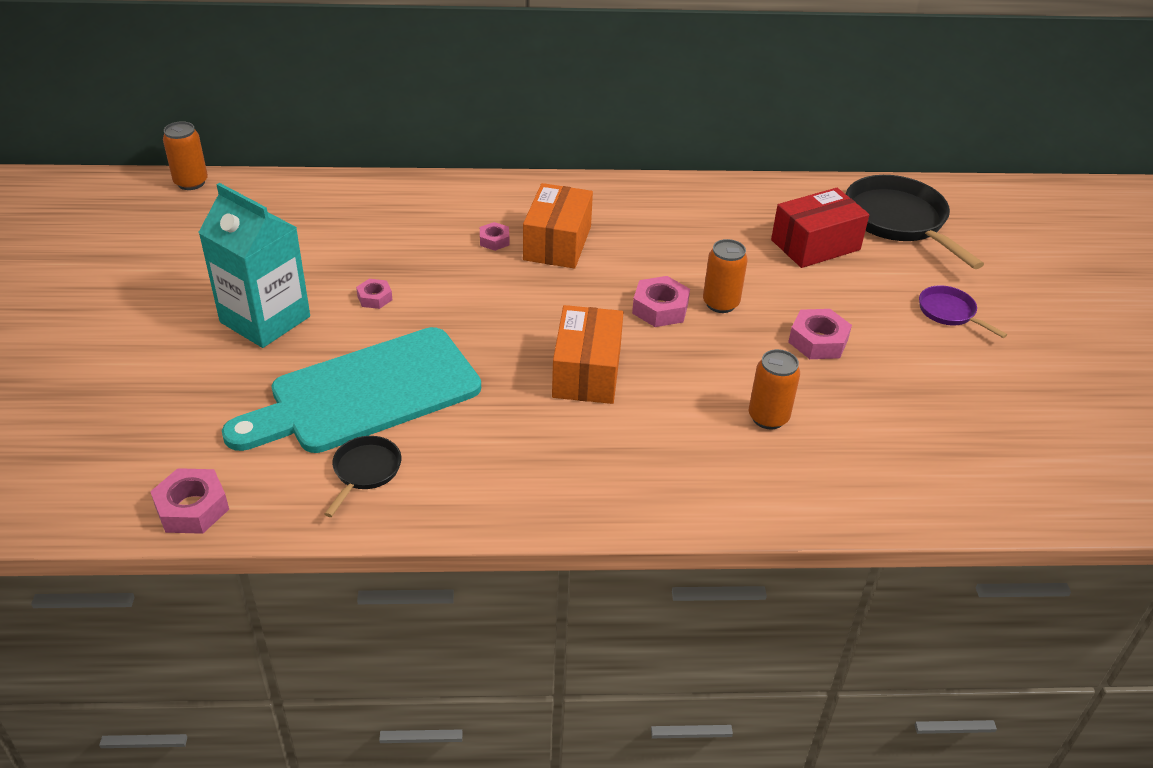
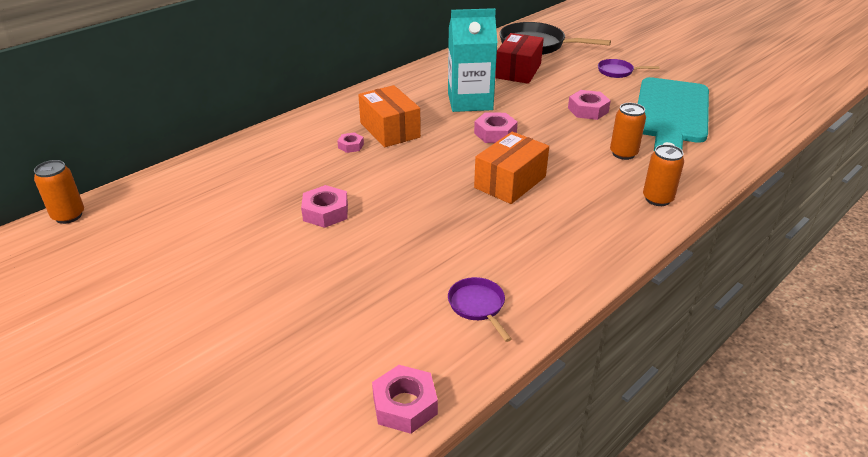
camera: 40 degrees left, 5 degrees down
(265, 319) = (269, 265): turquoise carton -> turquoise carton (470, 101)
(365, 471) = (478, 306): black pan -> purple pan
(366, 393) = (407, 265): turquoise cutting board -> turquoise cutting board (671, 113)
(374, 298) = (325, 212): pink nut -> pink nut, size x1.66
(586, 372) = (510, 182): orange box -> orange box turned 75 degrees clockwise
(720, 303) = (519, 116): orange can -> orange can (657, 199)

